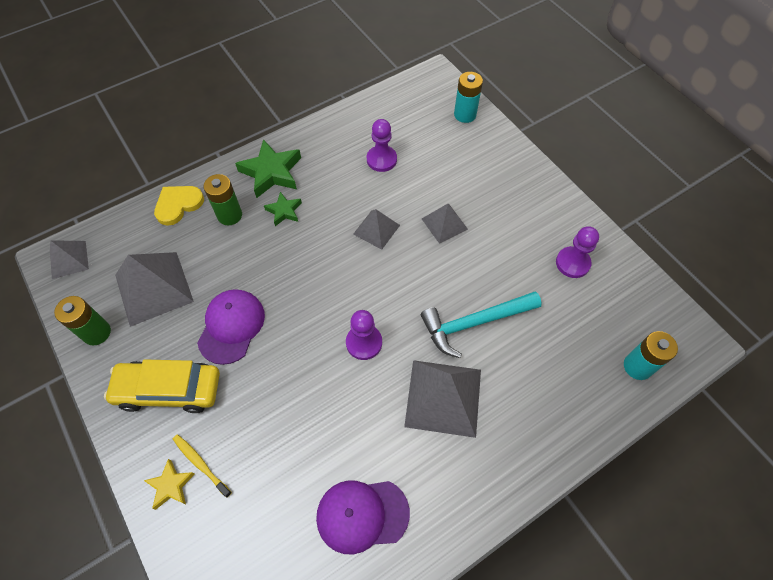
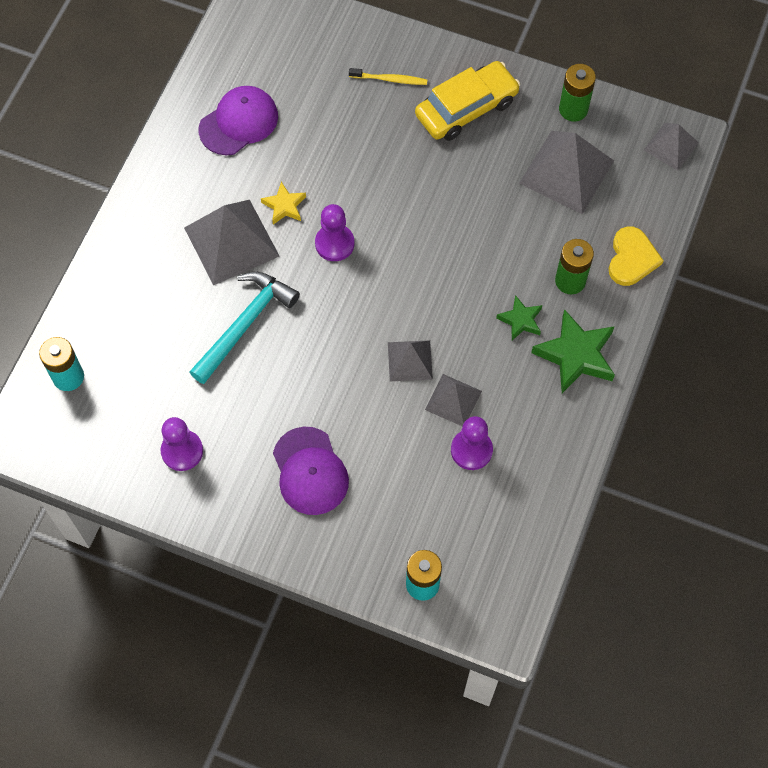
camera: 145 degrees right, 5 degrees up
(171, 485) = (398, 55): yellow star -> yellow star (284, 206)
(231, 326) = (464, 184): purple cap -> purple cap (310, 471)
(444, 223) = (344, 412): grey pyramid -> grey pyramid (453, 400)

